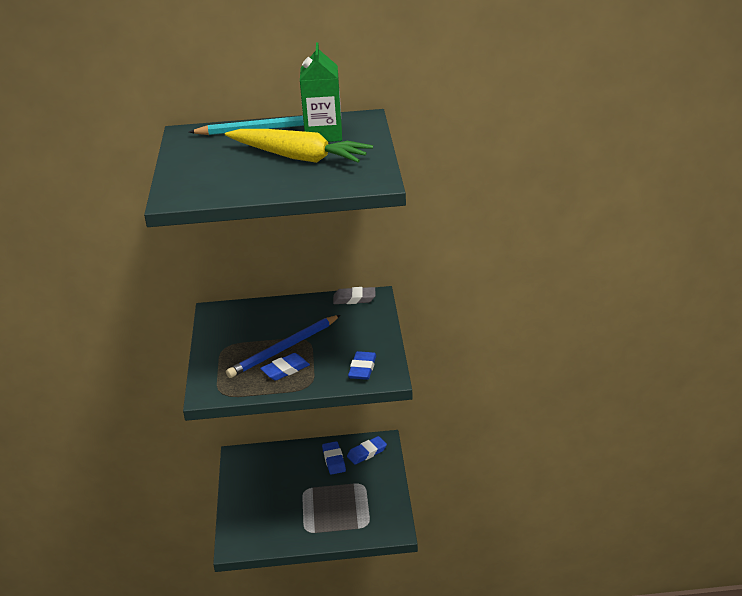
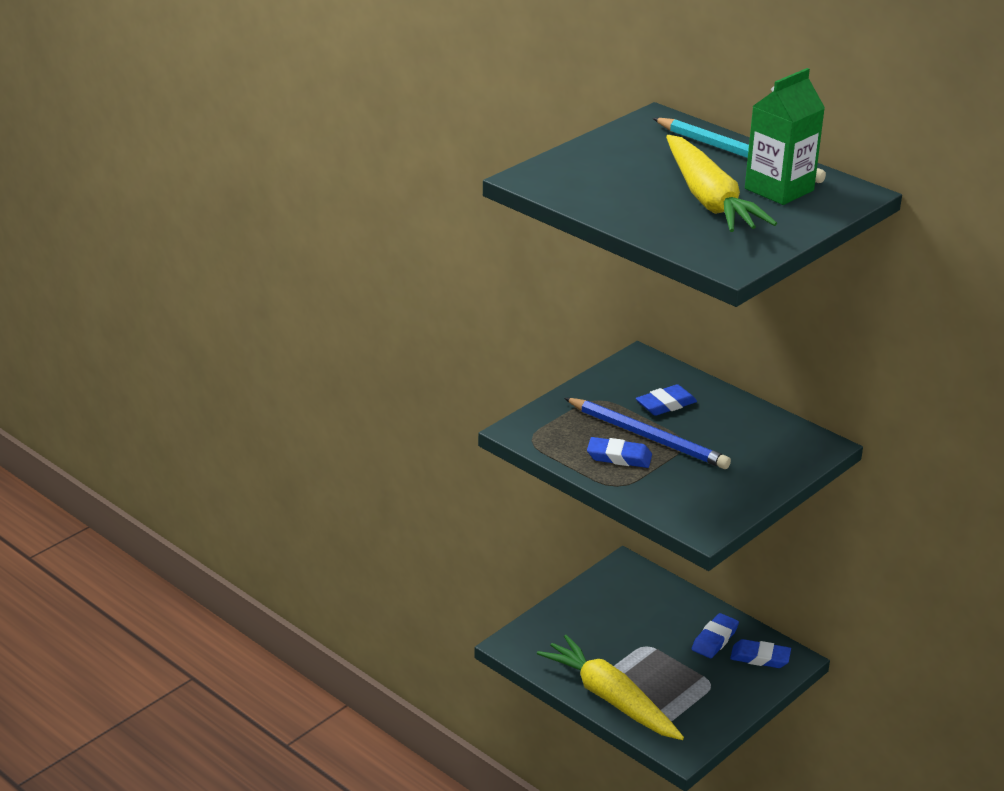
camera: 45 degrees right, 0 degrees up
(284, 349) = (648, 437): blue pencil -> blue pencil turned 150 degrees counterclockwise
(325, 532) = (610, 698): none -> yellow carrot
(354, 299) = (798, 434): grey eraser -> none
(362, 368) = (693, 505): blue eraser -> blue eraser (666, 404)

